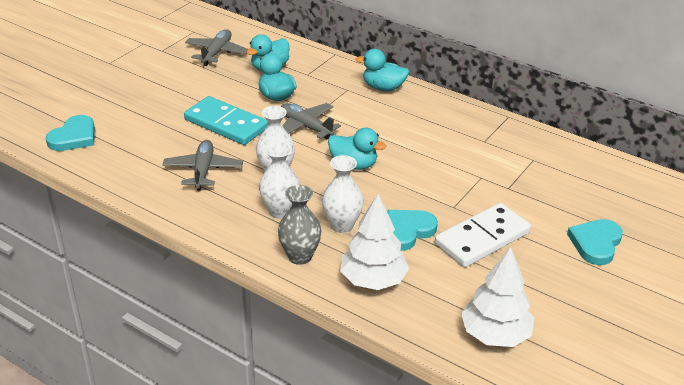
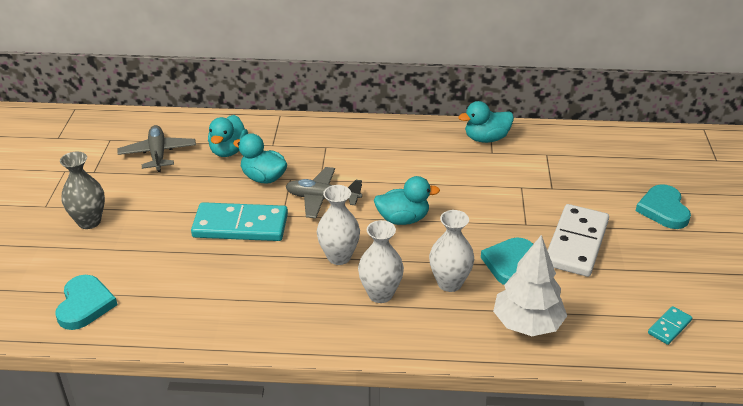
camera: 30 degrees left, 0 degrees up
(203, 170) = (264, 284): grey plane -> none
(300, 256) = (442, 331): grey vase -> grey vase (89, 221)
(383, 87) = (357, 133): turquoise duck -> turquoise duck (486, 139)
(495, 334) = (669, 327): white tree -> turquoise domino

